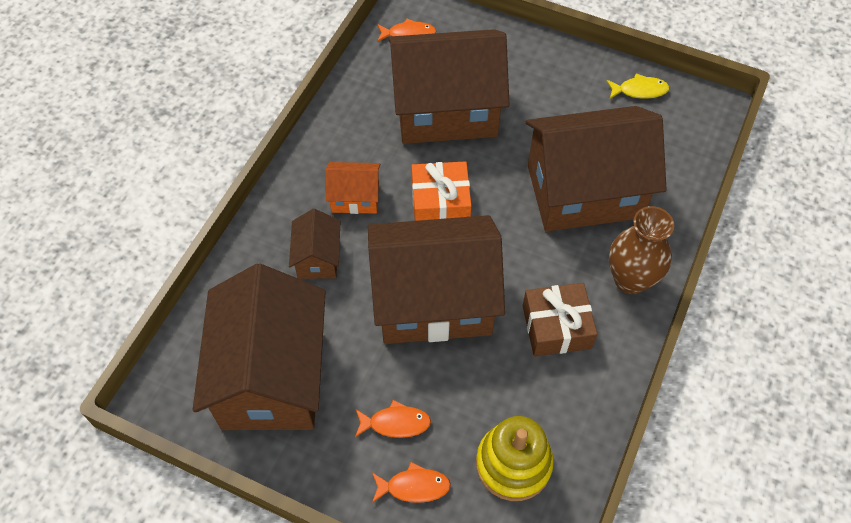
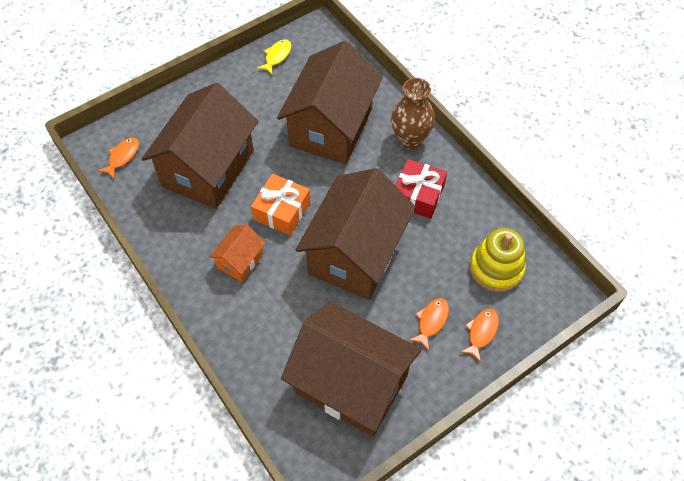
camera: 60 degrees left, 0 degrees up
(318, 258) = (274, 308): brown house -> none
(556, 327) = (418, 195): brown gift -> red gift

